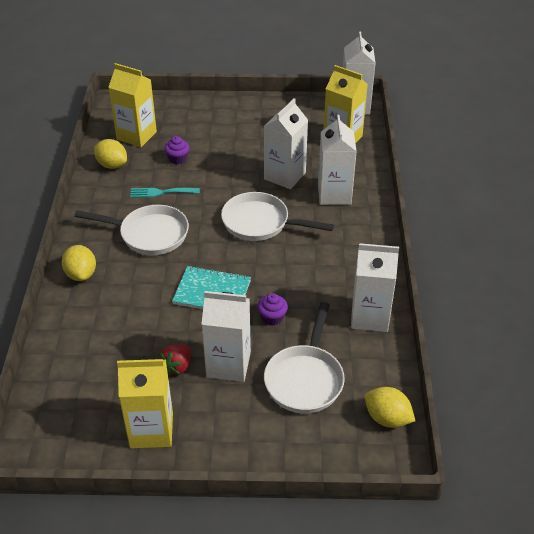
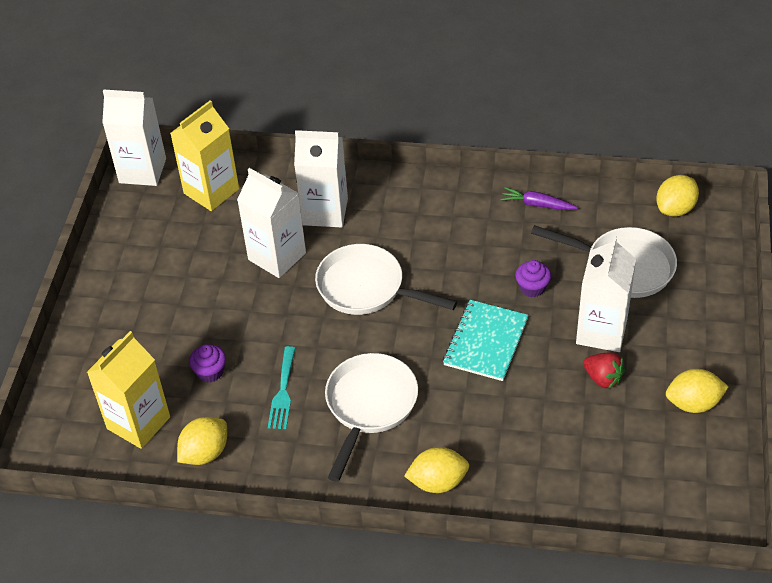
camera: 80 degrees left, 5 degrees up
(151, 430) = (693, 403): yellow carton -> yellow lemon
(260, 223) = (366, 288): white pan -> white pan turned 90 degrees clockwise
(369, 317) = (537, 204): white carton -> purple carrot

